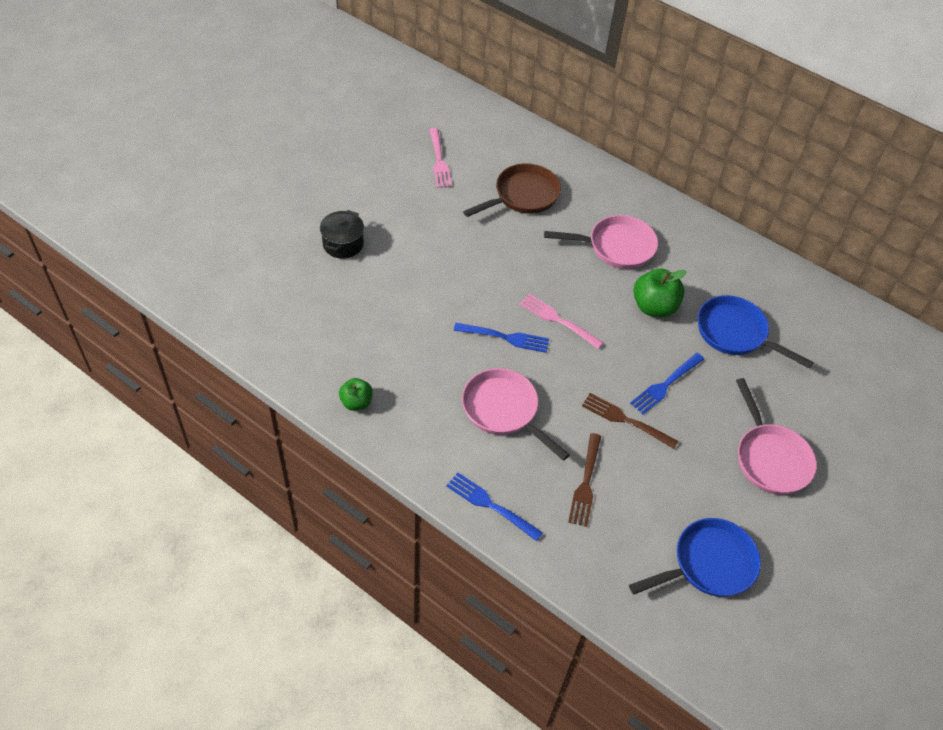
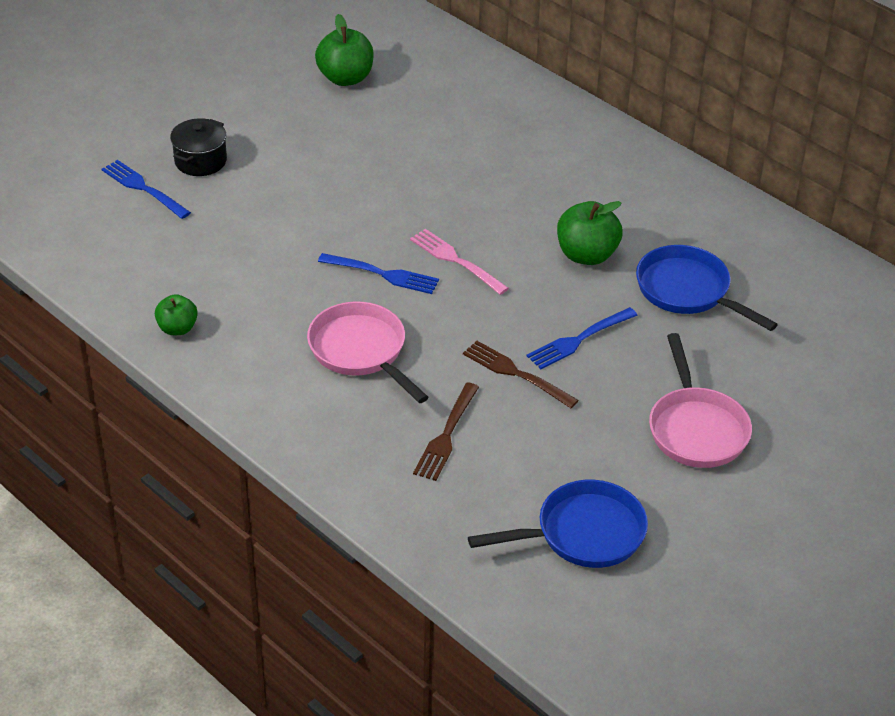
camera: 10 degrees right, 10 degrees down
(439, 160) = (345, 78): pink fork -> green apple
(490, 505) = (319, 448): blue fork -> blue fork (143, 188)
(523, 196) = (445, 123): brown pan -> none
(616, 247) = (554, 186): pink pan -> none

